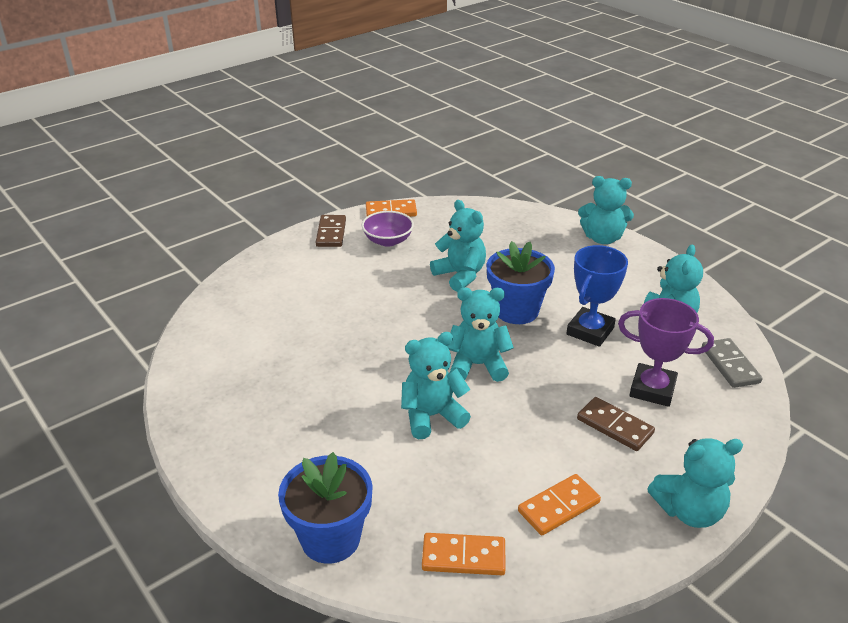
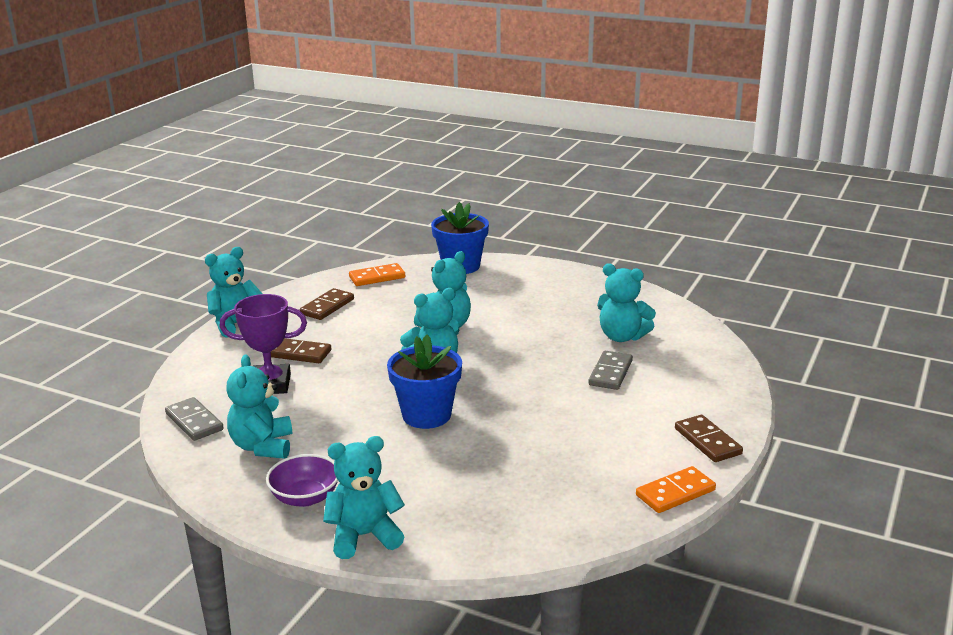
camera: 155 degrees right, 10 degrees down
(331, 305) = (610, 373): none -> grey domino
(388, 241) = (632, 451): purple bowl -> purple bowl (305, 497)
(460, 275) = (512, 434): turquoise teddy bear -> turquoise teddy bear (622, 337)
(559, 507) = (327, 307): orange domino -> brown domino
(590, 331) = (342, 416): blue trophy -> none

